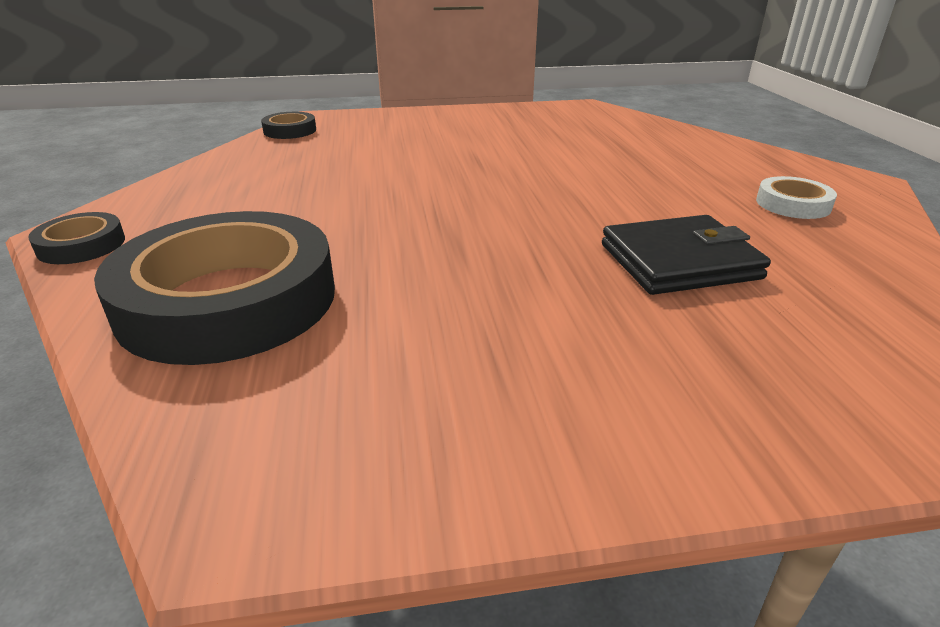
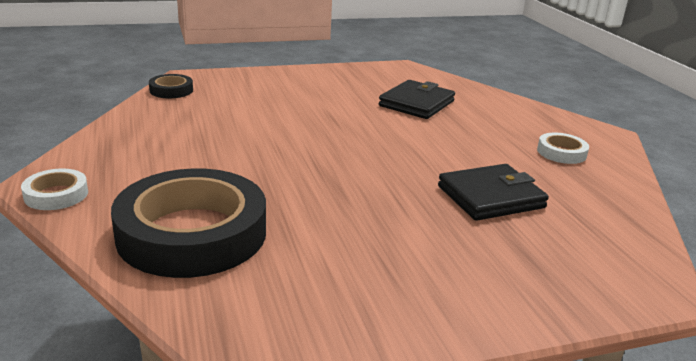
camera: 10 degrees left, 5 degrees down
(81, 245) = (56, 194): black tape -> white tape
(593, 144) = (416, 103): none -> black wallet

